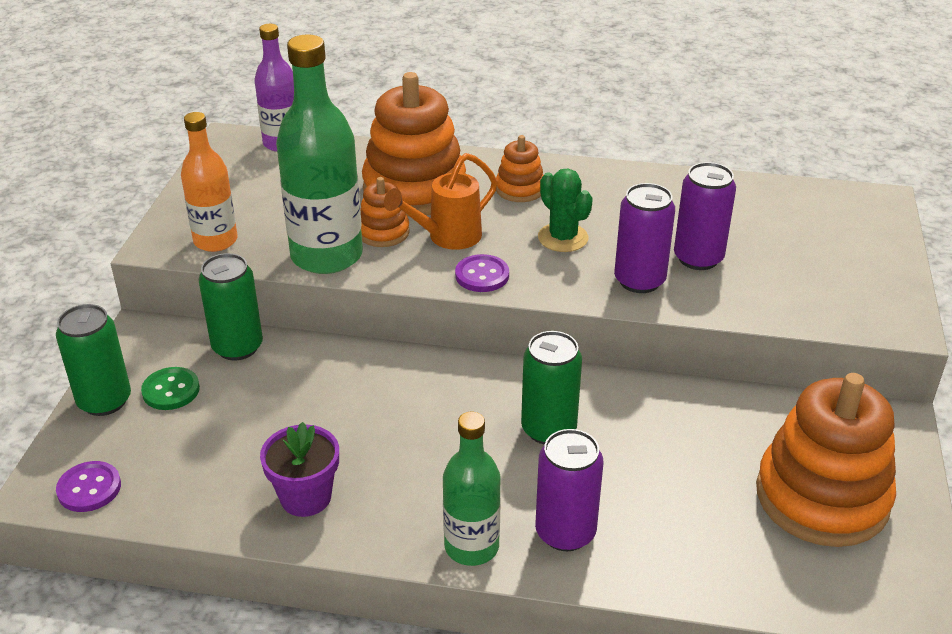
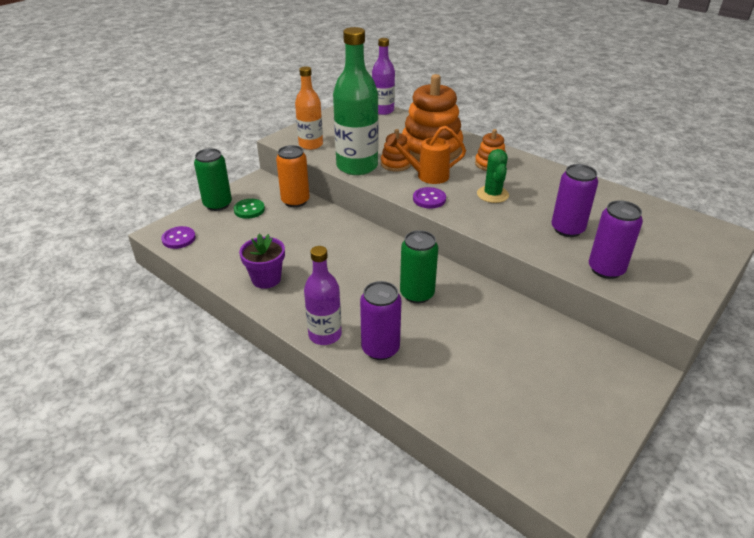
camera: 30 degrees right, 0 degrees up
(237, 347) = (295, 201): green can -> orange can
(471, 547) = (325, 335): green bottle -> purple bottle
(639, 280) = (519, 229): purple can -> purple can (606, 269)
(822, 497) = (554, 395): orange stacking toy -> none

